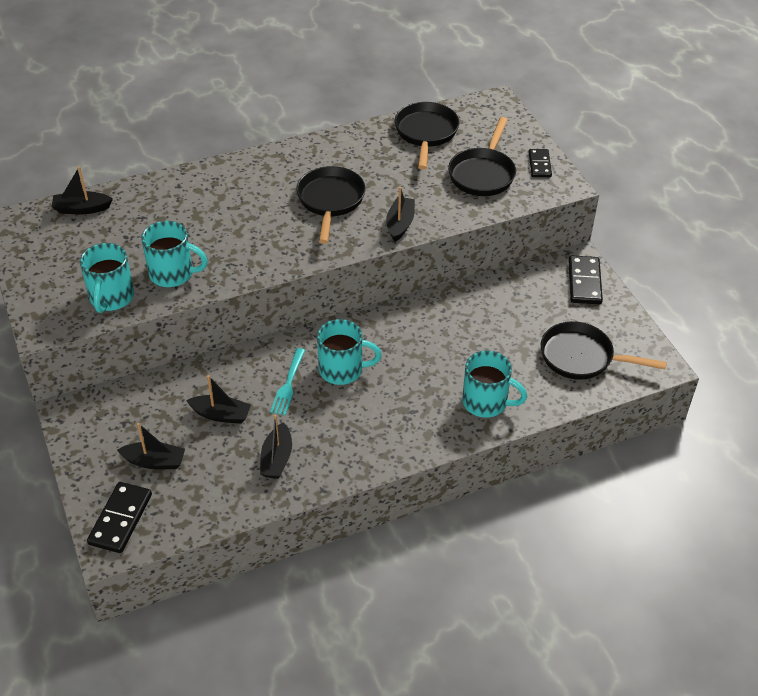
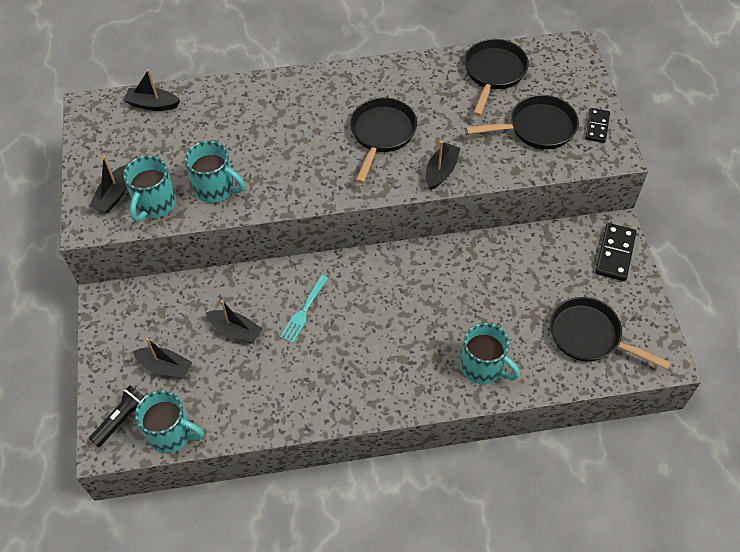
camera: 15 degrees right, 10 degrees up
(121, 519) = (122, 419): black domino -> black flashlight
(277, 458) = (274, 386): black boat -> black boat (114, 195)
(342, 370) = (357, 305): turquoise mug -> turquoise mug (171, 433)
(482, 174) = (537, 128): black pan -> black pan turned 135 degrees counterclockwise

